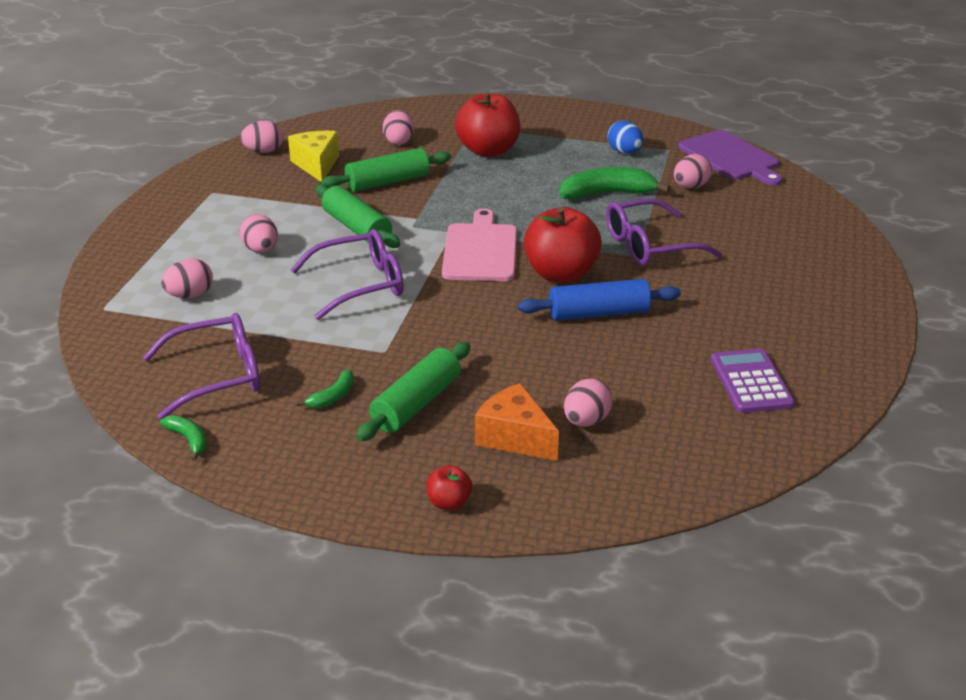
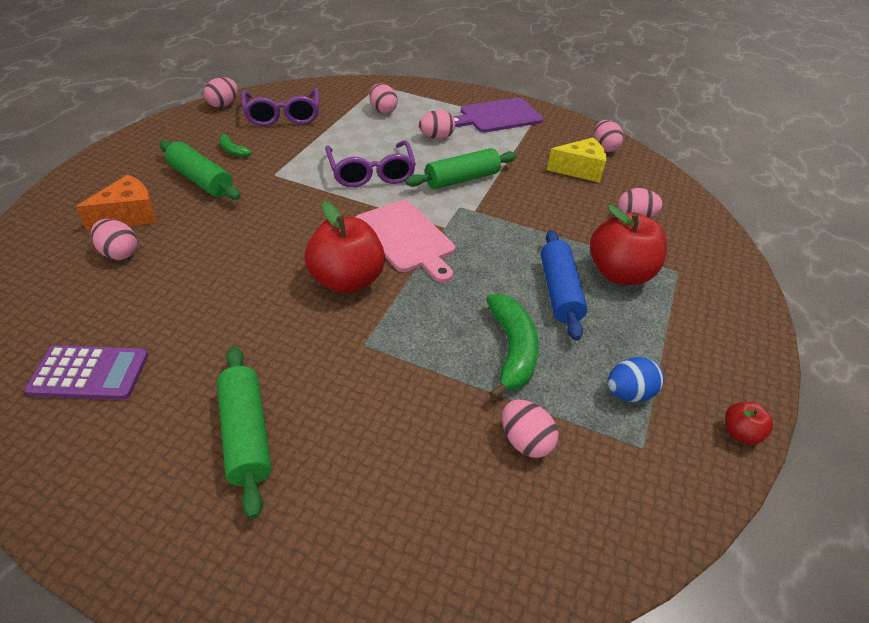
camera: 95 degrees right, 10 degrees up
(188, 440) = (223, 105): green banana -> pink egg
(387, 182) = (546, 202): green rolling pin -> green rolling pin (246, 434)
(449, 503) = (87, 180): red apple -> red apple (740, 433)
(480, 250) = (406, 238): pink cutting board -> pink cutting board turned 45 degrees clockwise
(598, 314) = (266, 291): blue rolling pin -> blue rolling pin (559, 291)
(649, 246) = (381, 360): purple glasses -> none
(730, 157) = (623, 524): purple cutting board -> purple cutting board (498, 116)

